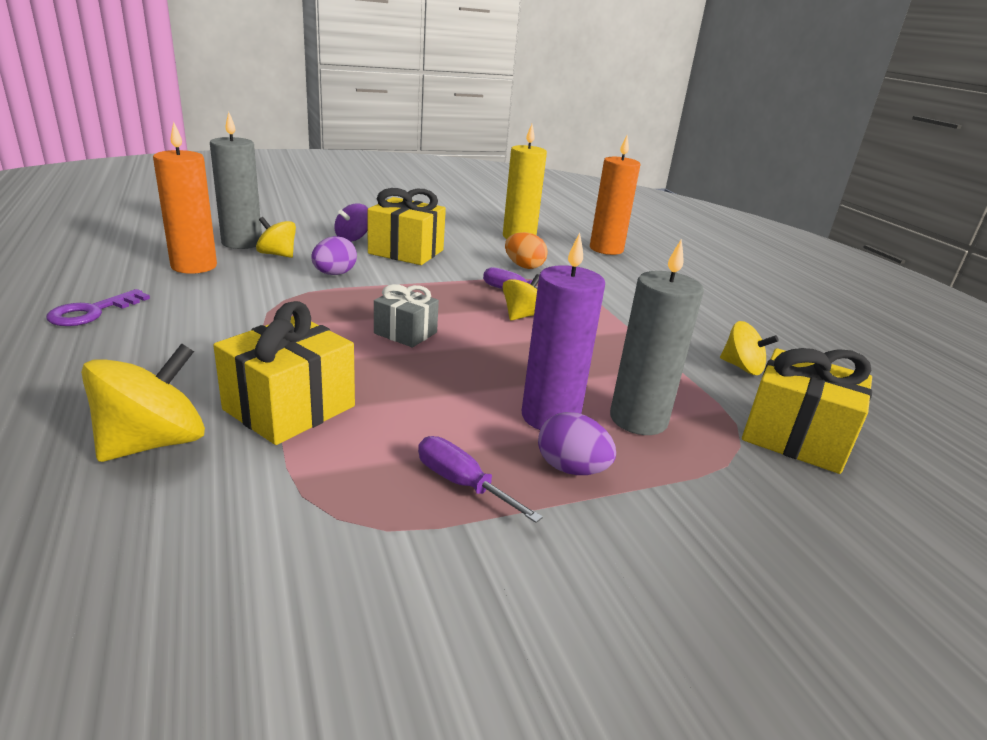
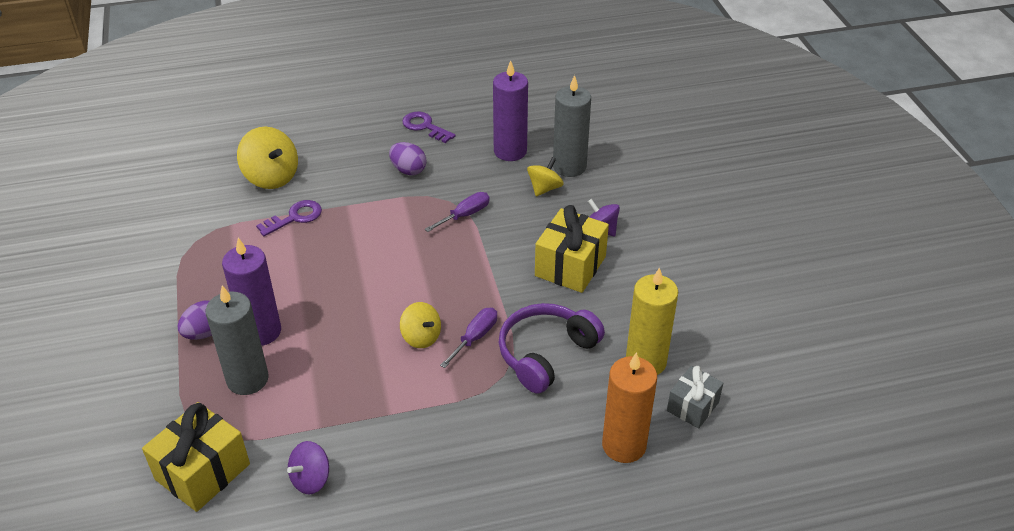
camera: 100 degrees right, 15 degrees up
(194, 266) = (510, 151): orange candle -> purple candle
(289, 408) = (295, 217): yellow gift -> purple key
(334, 274) = (504, 223): purple egg -> purple egg (408, 170)
(405, 333) = (390, 264): grey gift -> grey gift (692, 406)
(462, 483) = (206, 285): purple screwdriver -> purple screwdriver (465, 215)
(524, 266) = (546, 354): orange egg -> purple headphones
(742, 367) = (311, 479): yellow spinning top -> purple spinning top

